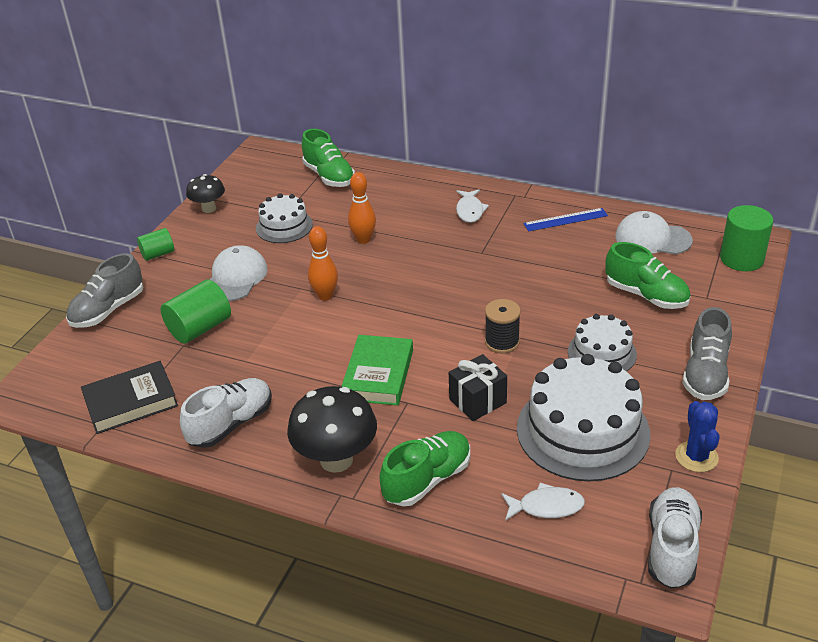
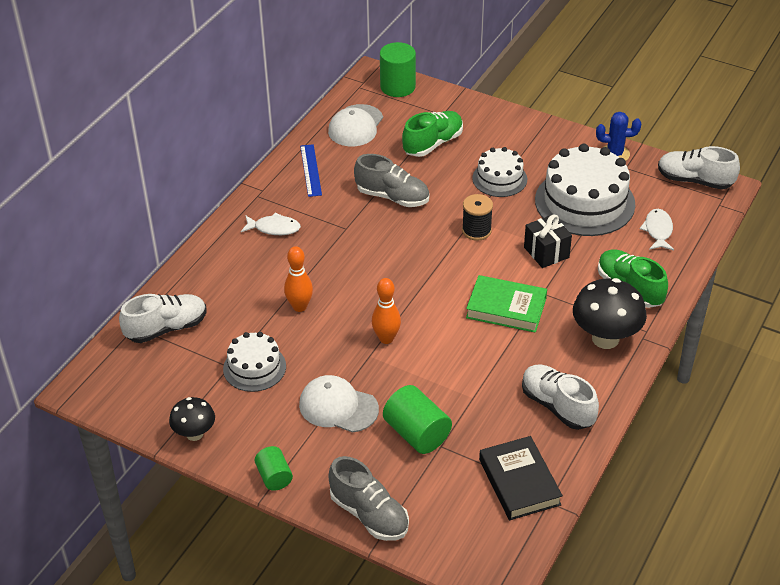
camera: 85 degrees left, 5 degrees up
(329, 176) = (166, 328): green shoe -> white shoe
(705, 374) = (532, 133): grey shoe -> grey shoe (392, 197)

